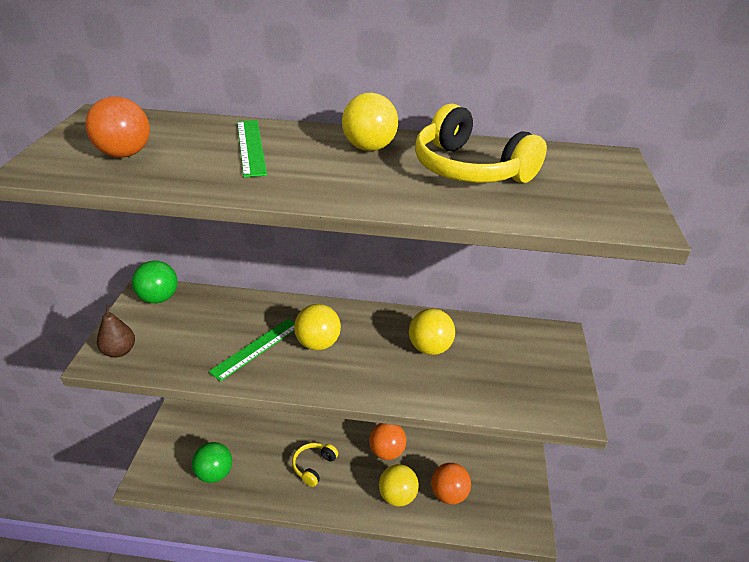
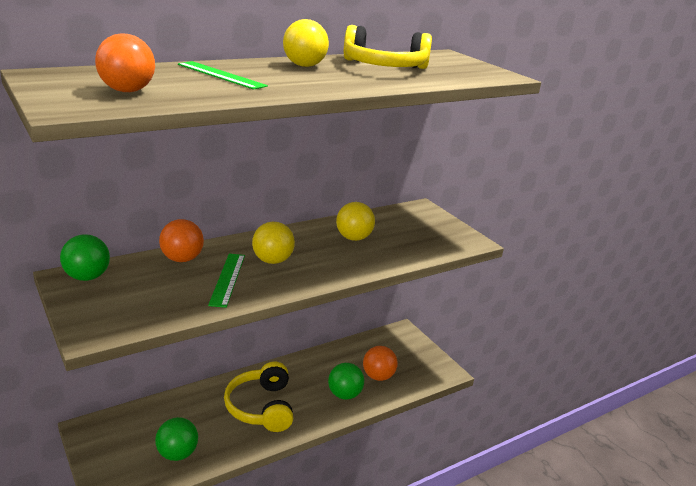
camera: 40 degrees left, 10 degrees down
(119, 351) = (103, 322): brown pear -> none
(314, 466) = (261, 407): yellow headphones -> yellow headphones, size x1.75
(386, 452) = (309, 371): orange ball -> orange ball (182, 259)
(397, 496) = (344, 394): yellow ball -> green ball

